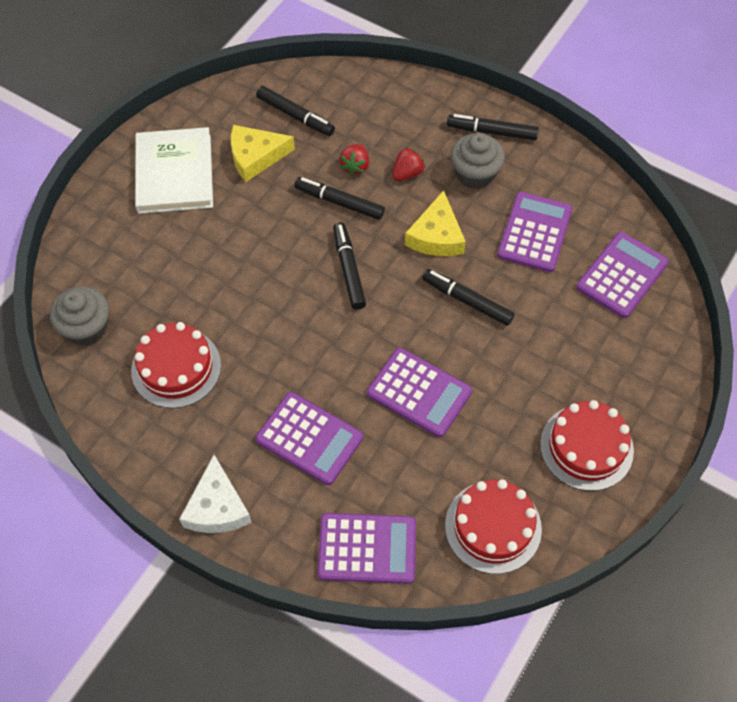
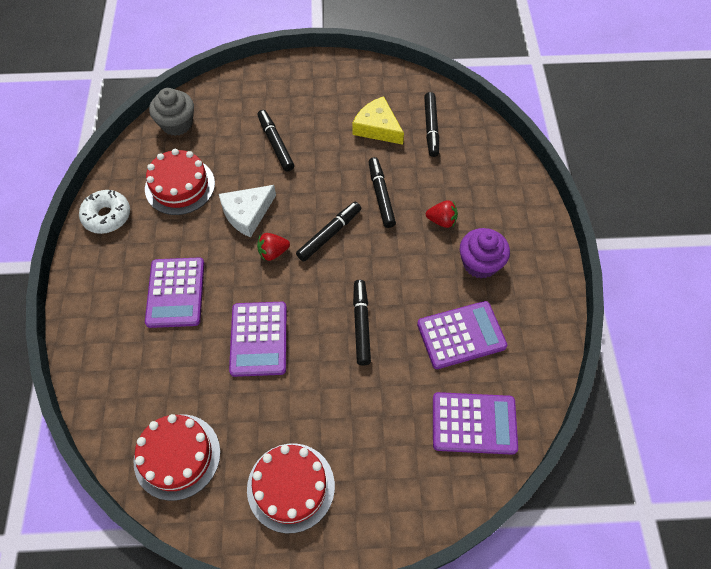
camera: 55 degrees right, 0 degrees up
(156, 457) = (107, 216): none -> white donut
(174, 174) = (326, 95): white book -> none
(217, 507) = (90, 271): white cheese -> white cheese (247, 213)
(355, 166) = (420, 186): red strawberry -> red strawberry (273, 252)
(367, 548) = (110, 380): purple calculator -> none
(436, 236) = (402, 271): yellow cheese -> none
(475, 173) = (480, 263): grey cupcake -> purple cupcake
(491, 132) = (529, 252): black marker -> black marker (276, 144)

